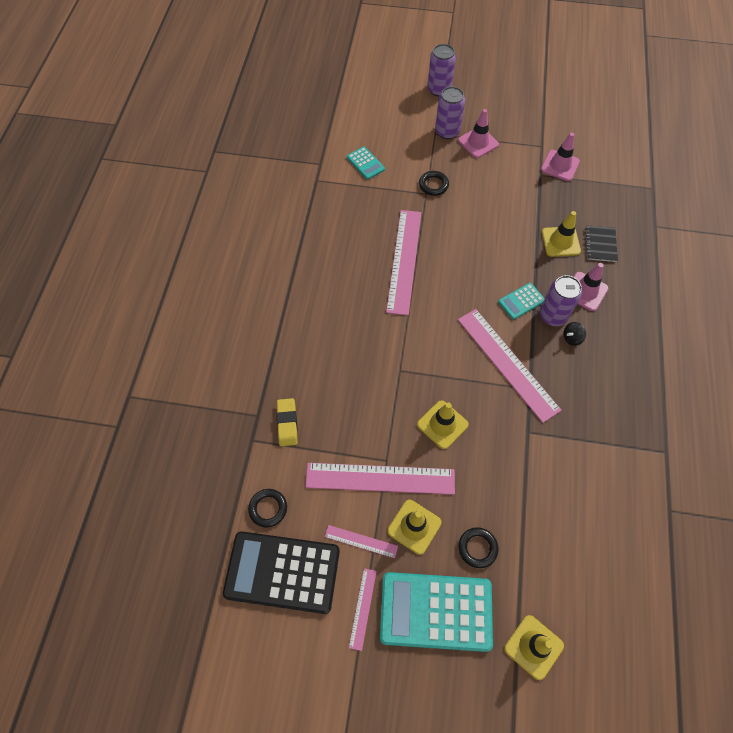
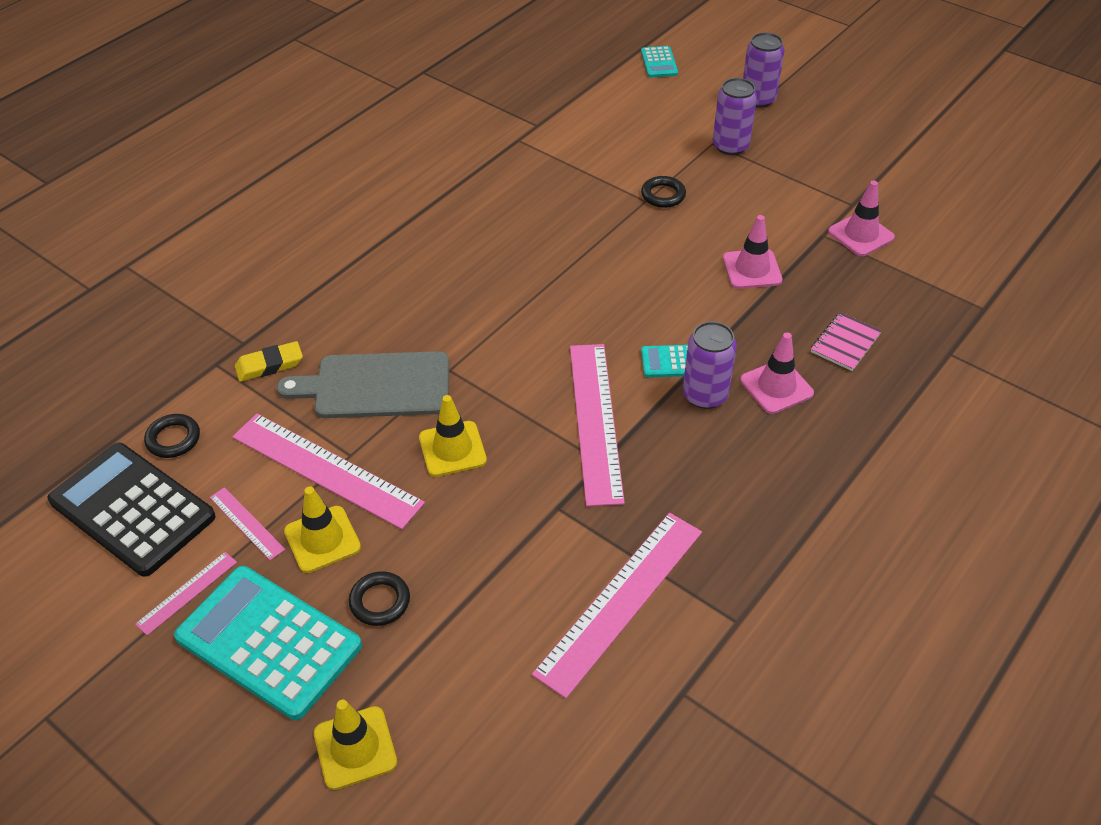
camera: 30 degrees right, 15 degrees down
(287, 423) = (269, 365): yellow eraser -> yellow eraser turned 45 degrees clockwise
(365, 163) = (594, 143): turquoise calculator -> turquoise calculator (659, 62)
(365, 404) = (376, 386): none -> grey cutting board
(404, 261) = (555, 259): pink ruler -> pink ruler (620, 600)
(478, 142) = (763, 171): pink traffic cone -> pink traffic cone (752, 269)
(560, 242) = (788, 318): yellow traffic cone -> none
(572, 338) = (710, 431): black spinning top -> none
(600, 244) = (845, 343): black notebook -> pink notebook

